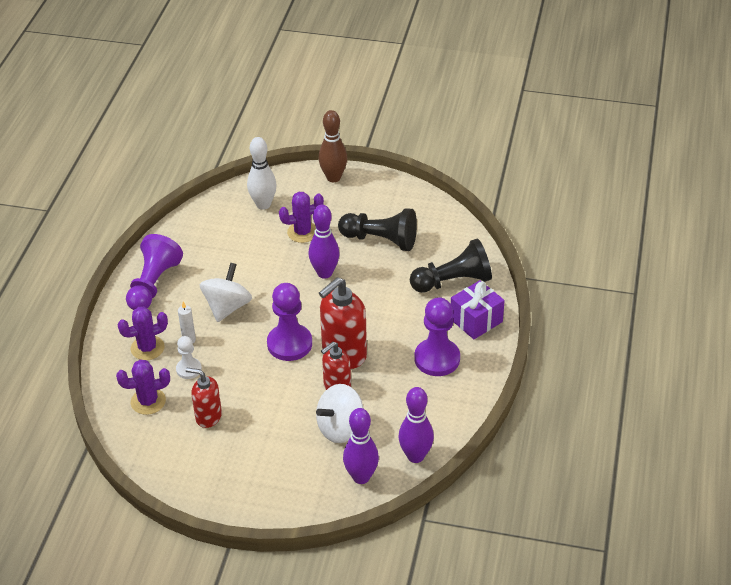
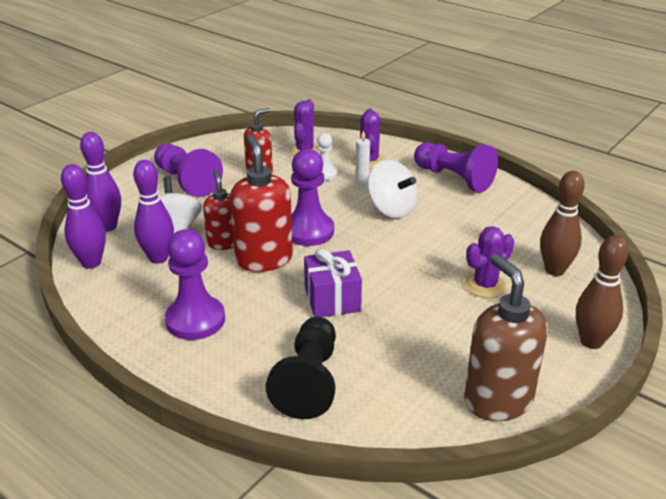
camera: 115 degrees right, 10 degrees down
(255, 462) = (186, 181): none -> purple pawn
(263, 204) = (554, 270): white bowling pin -> brown bowling pin
(302, 232) = (485, 285): purple cactus -> purple cactus turned 45 degrees clockwise
(325, 273) = (400, 281): purple bowling pin -> purple bowling pin (158, 258)
(381, 240) = (433, 343): black pawn -> none
(412, 203) = (497, 400): none -> brown soap dispenser
(476, 320) = (224, 375): purple gift -> purple gift (332, 299)

